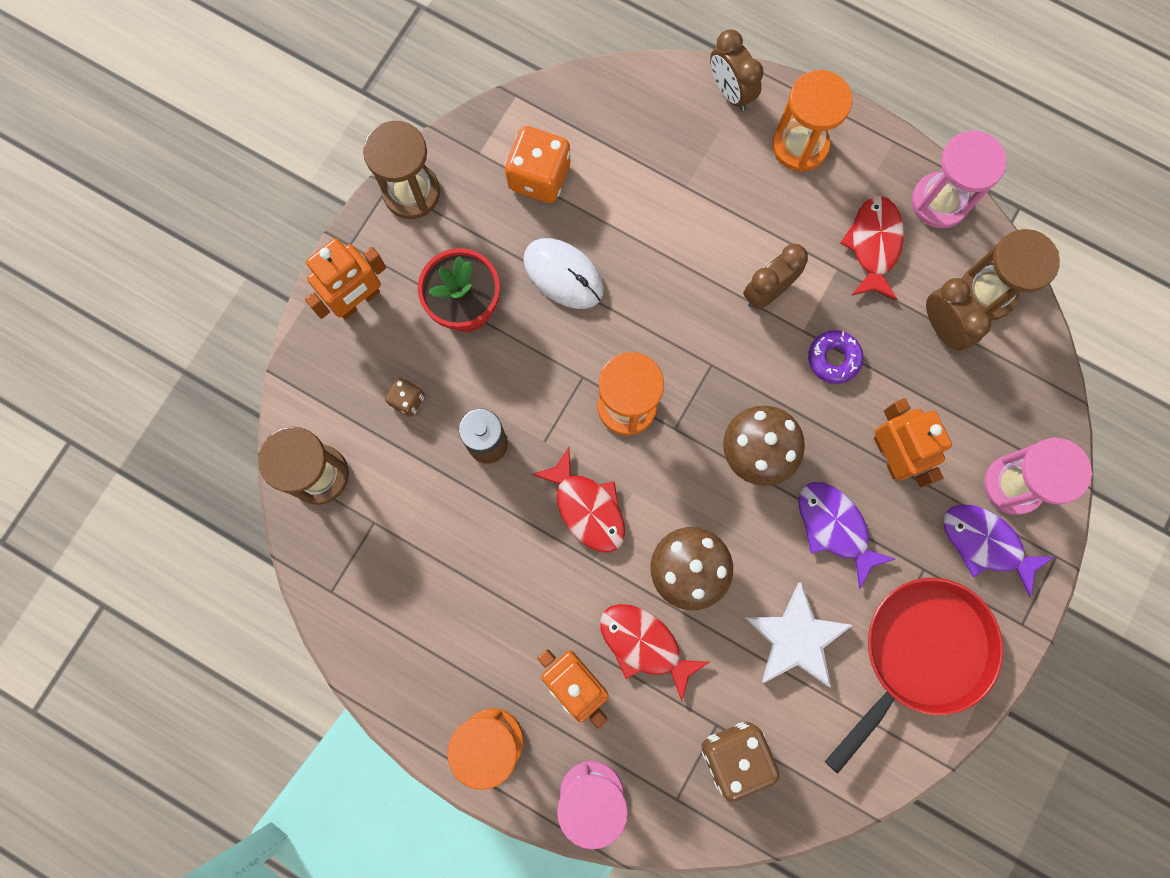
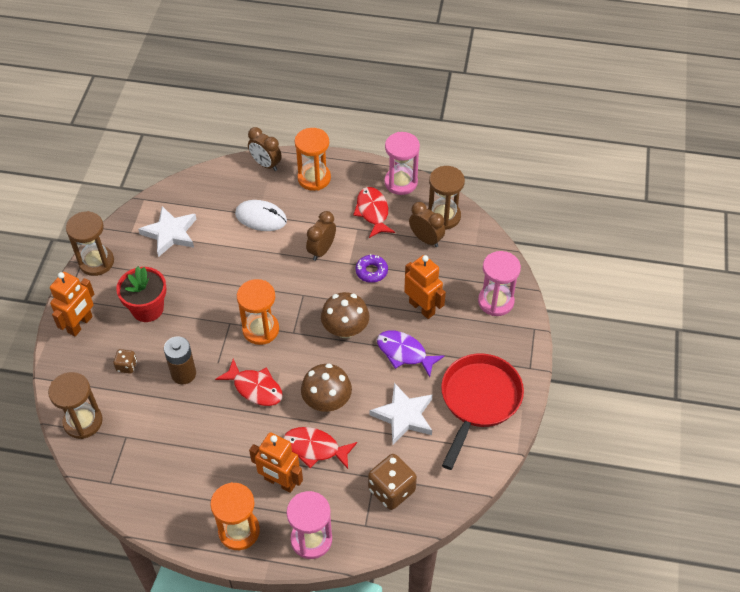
camera: 20 degrees left, 25 degrees down
(539, 177) = (170, 233): orange dice -> white star
(563, 274) = (200, 276): white mouse -> white mouse (261, 217)
(985, 543) = (492, 334): purple fish -> none

